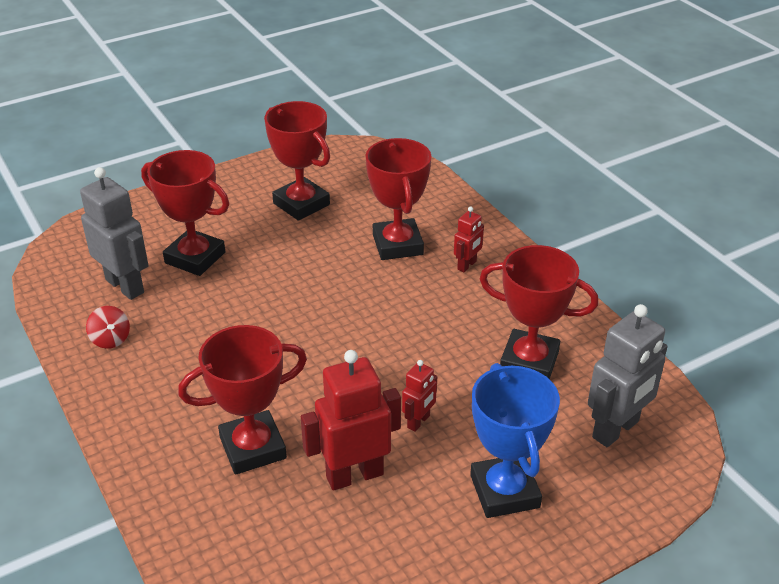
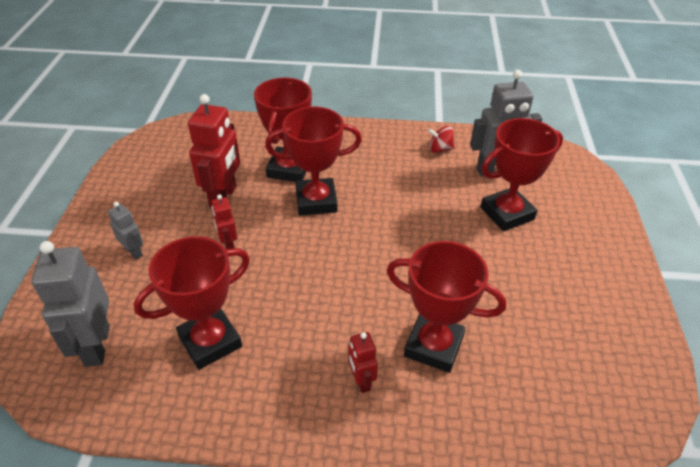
camera: 125 degrees right, 5 degrees up
(301, 204) = (550, 309): red trophy -> red trophy (316, 201)
(504, 491) = (134, 252): blue trophy -> grey robot

